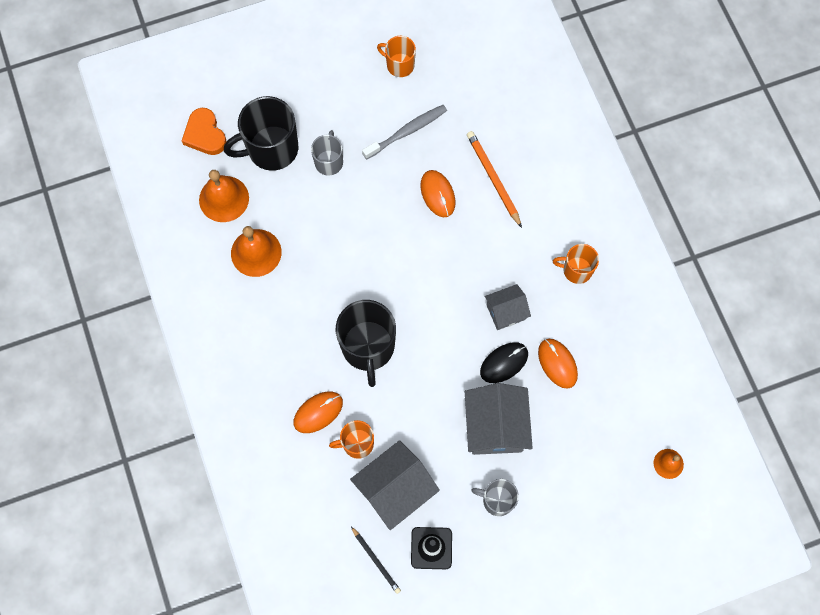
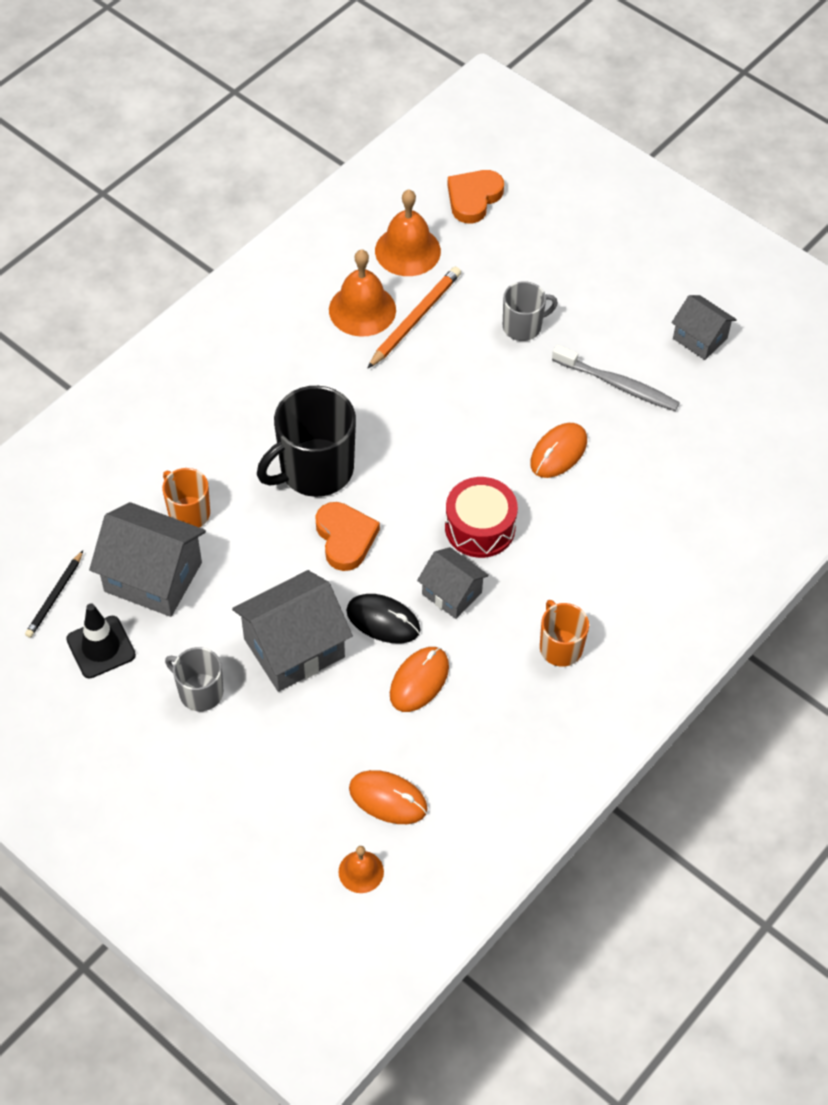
camera: 60 degrees right, 15 degrees down
(271, 149) = (499, 265): black mug -> none
(318, 412) = (204, 457): orange mouse -> orange mouse (388, 799)
(399, 65) = (700, 338): orange mug -> grey house
(431, 355) = (345, 538): none -> orange heart
(467, 270) = (480, 527): none -> red drum
(493, 179) = (620, 501): orange pencil -> orange pencil (414, 319)
(497, 500) = (200, 692): grey mug -> grey mug turned 45 degrees counterclockwise

